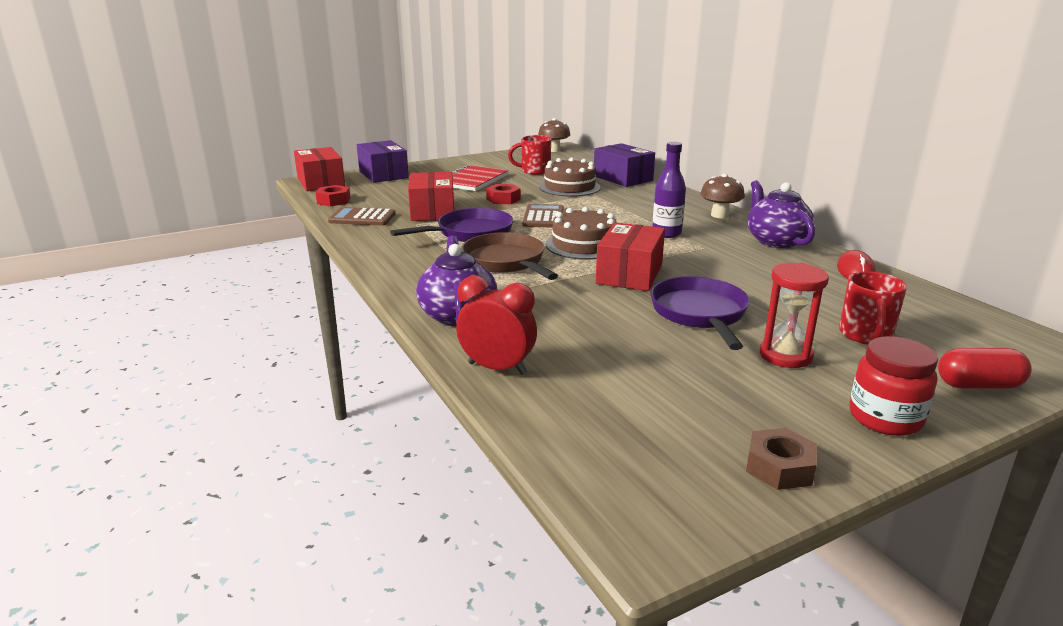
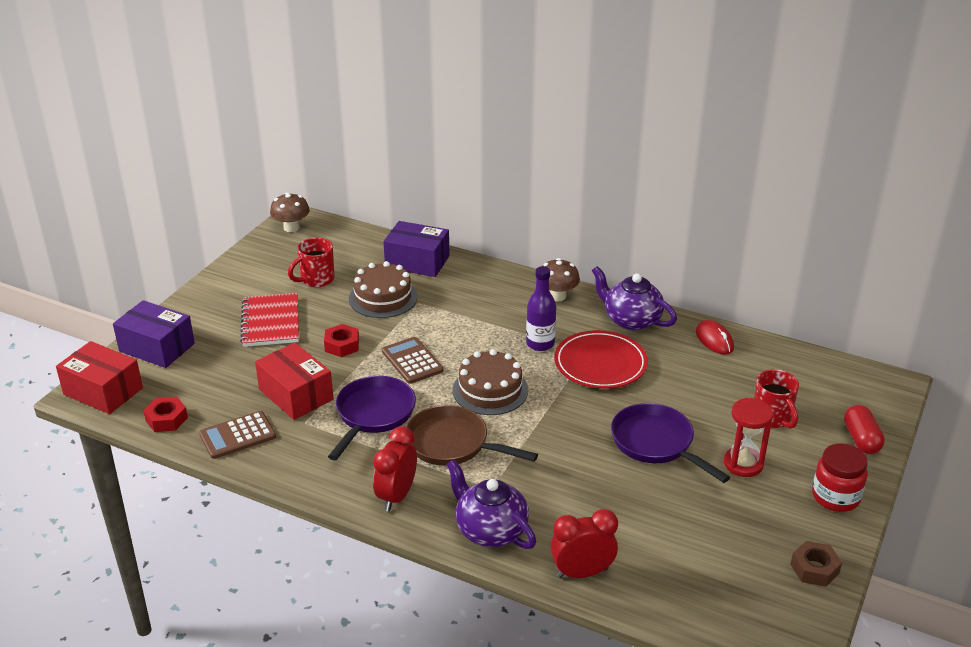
camera: 35 degrees left, 10 degrees up
(416, 274) = (396, 496): none -> red clock
(629, 274) = (564, 416): red box -> none
(709, 256) = (600, 364): none -> red plate
(978, 385) = (861, 439): red capsule -> red capsule turned 60 degrees counterclockwise

